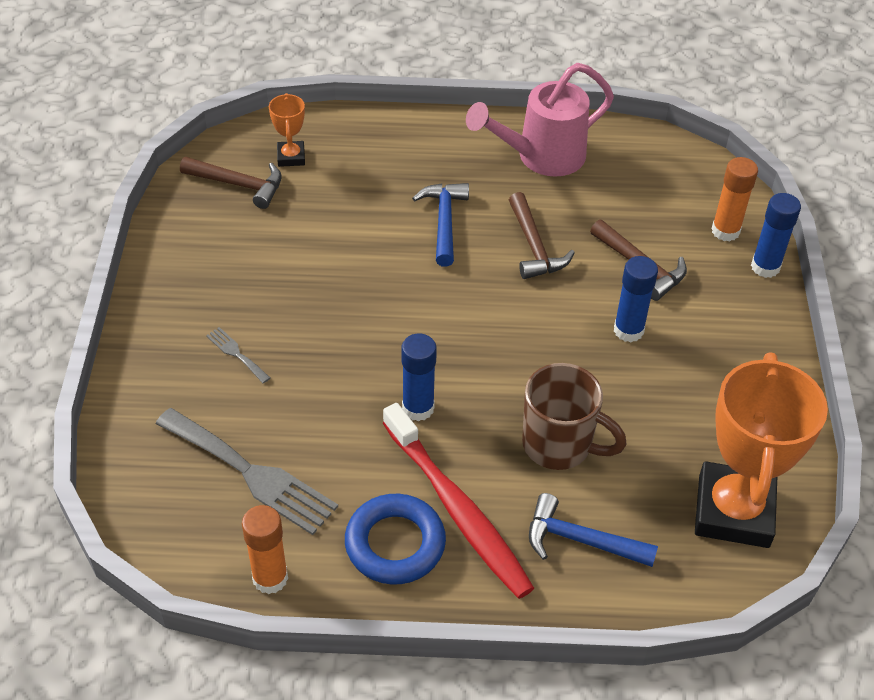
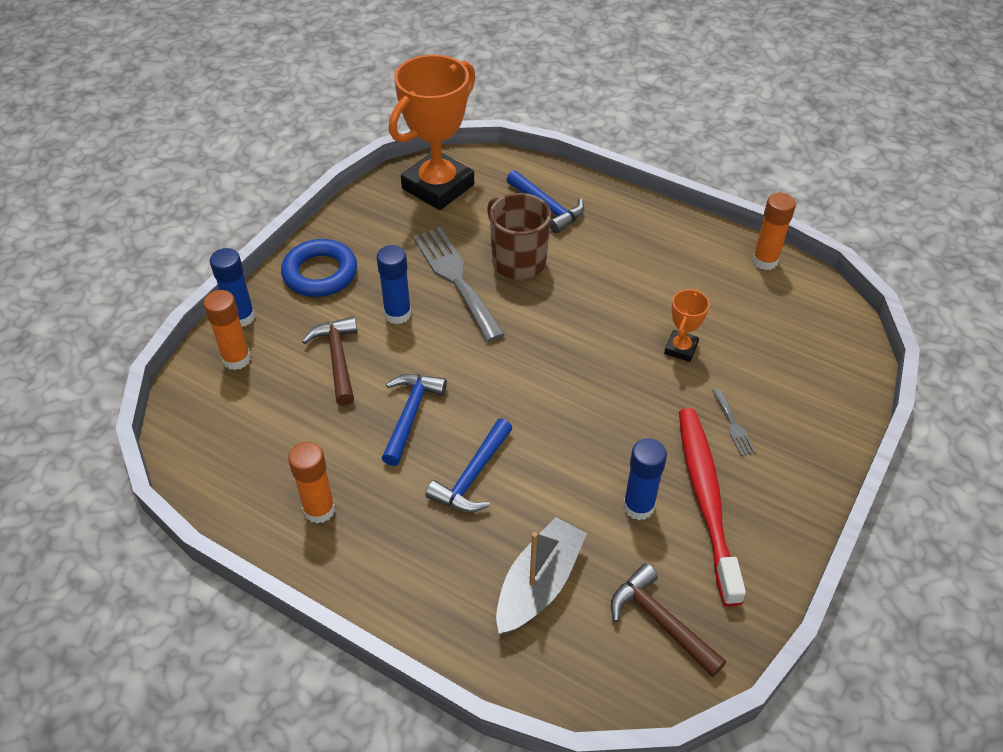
camera: 150 degrees left, 0 degrees up
(251, 473) = (754, 327): grey fork -> grey fork (455, 278)
(291, 157) = (584, 636): orange trophy -> orange trophy (681, 348)
(342, 173) = (538, 584): none -> grey boat
(395, 544) = (670, 249): blue ring -> blue ring (320, 273)
(418, 408) = (603, 323): blue glue stick -> blue glue stick (638, 506)
(457, 509) = (616, 252): red toothbrush -> red toothbrush (706, 500)
(534, 246) = (410, 415): brown hammer -> blue hammer
(542, 157) = (319, 510): pink watering can -> orange glue stick

